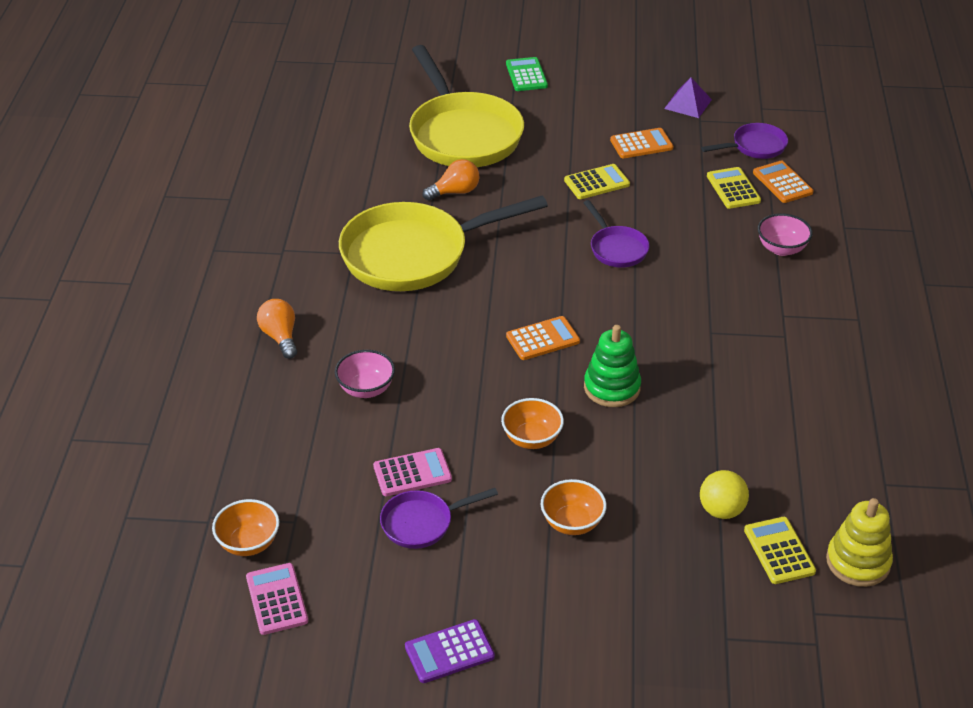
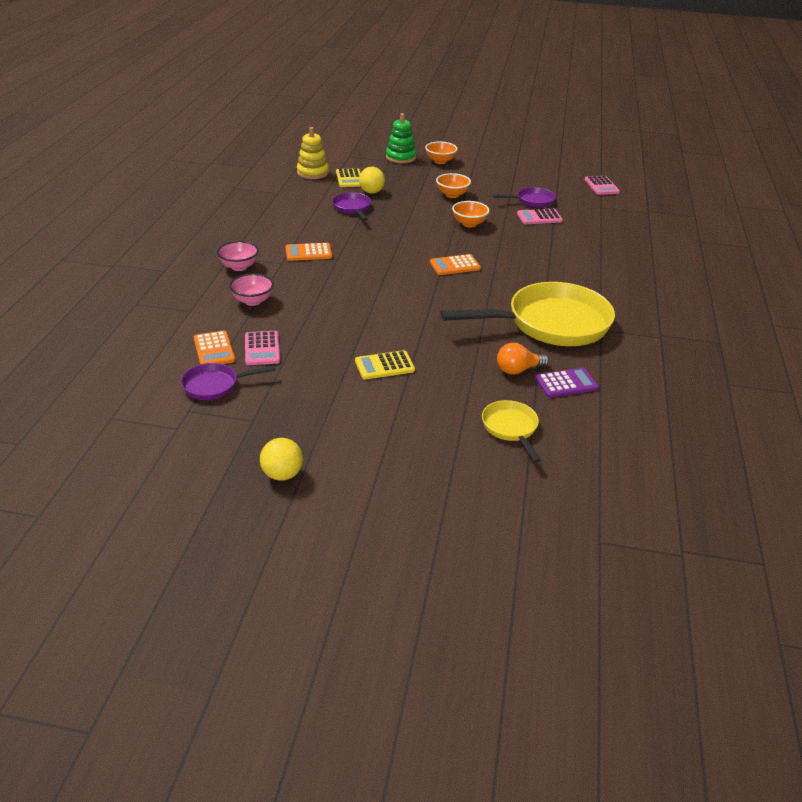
camera: 175 degrees left, 5 degrees down
(248, 543) = (623, 202): orange bowl -> orange bowl (440, 161)
(280, 337) = (640, 282): orange light bulb -> none
(366, 389) = (573, 252): pink bowl -> pink bowl (239, 267)
(449, 652) = (516, 167): purple calculator -> purple calculator (566, 383)
(462, 134) = (511, 429): yellow pan -> yellow pan, size x0.47
(526, 75) = (431, 503): green calculator -> none
(612, 387) = (415, 239): green stacking toy -> green stacking toy (400, 157)
(616, 248) = (385, 313): purple pan -> purple pan (352, 208)
(641, 144) = (327, 399): orange calculator -> orange calculator (308, 253)
(651, 83) = (282, 474): none -> yellow ball
(688, 104) = (255, 441): purple pyramid -> none
(733, 189) = (262, 349): yellow calculator -> pink calculator

